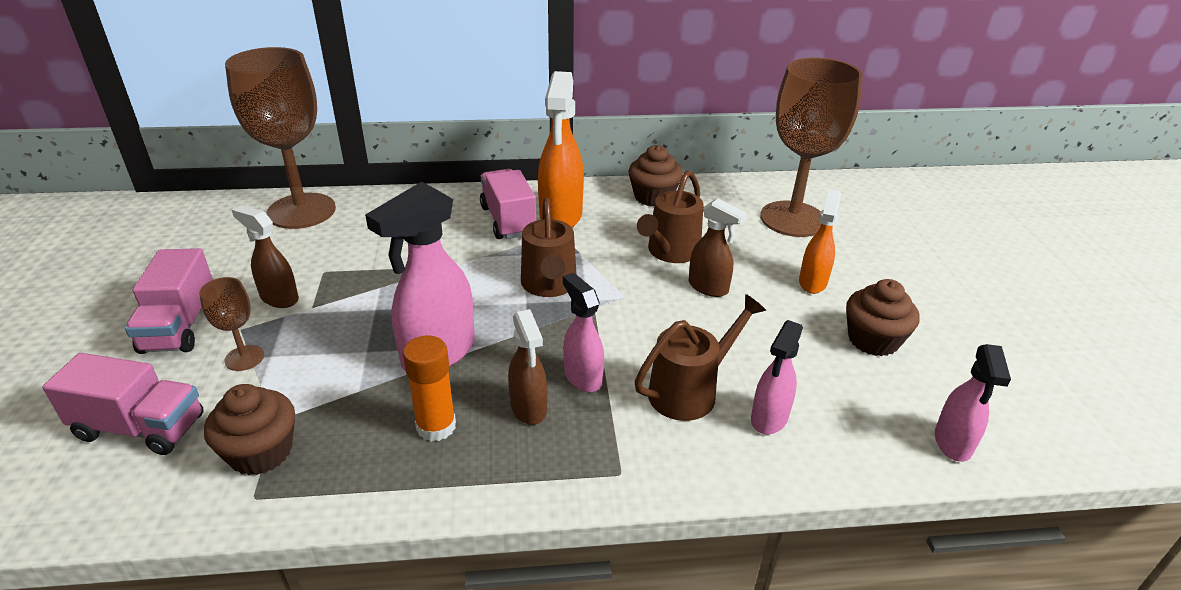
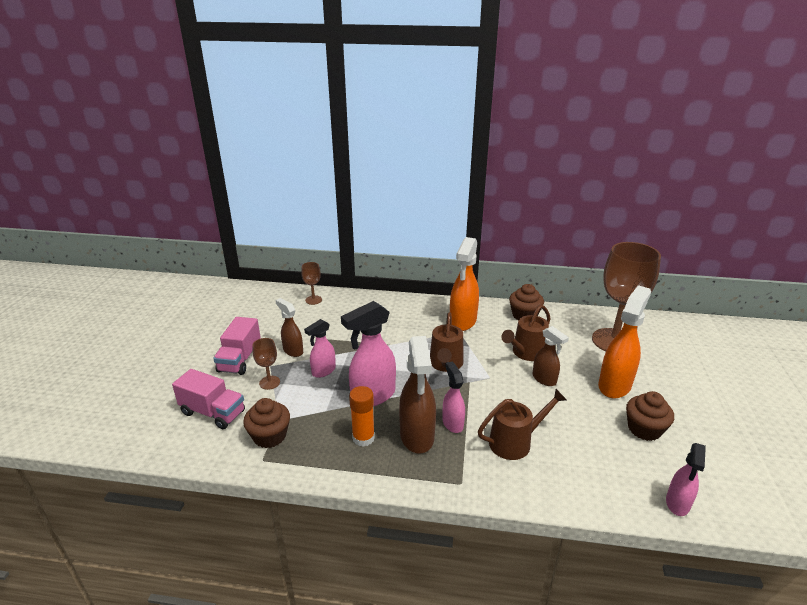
camera: 15 degrees right, 5 degrees down
(301, 211) = (313, 300): brown goblet -> brown goblet, size x0.43
(508, 221) = (430, 320): pink truck -> none
(529, 408) = (417, 436): brown spray bottle -> brown spray bottle, size x1.69
(769, 419) = (560, 467): pink spray bottle -> pink spray bottle (323, 371)
(812, 282) = (614, 385): orange spray bottle -> orange spray bottle, size x1.69

